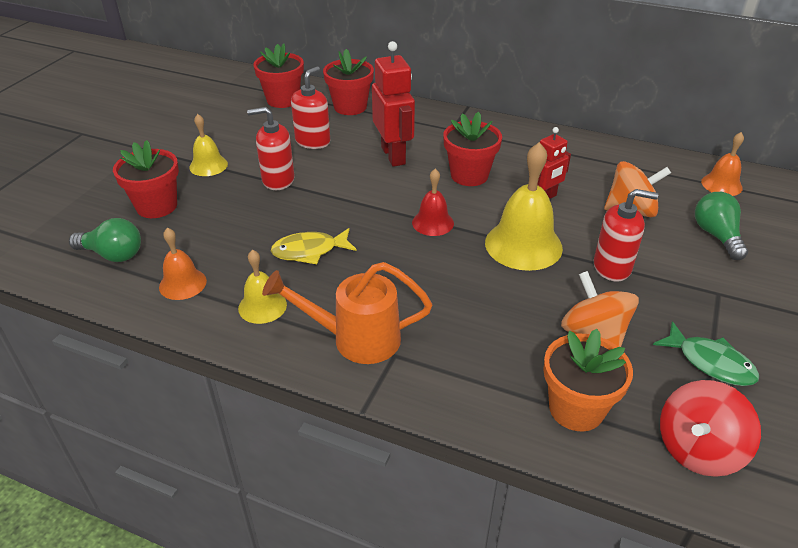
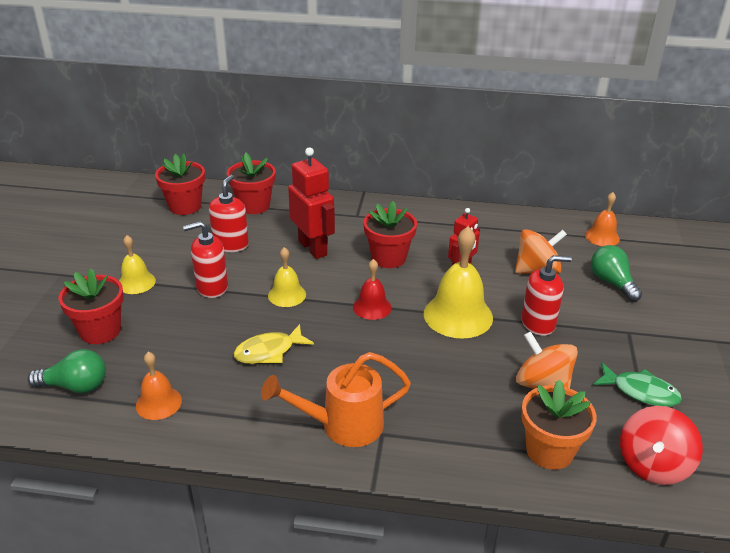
camera: 15 degrees left, 5 degrees down
(262, 306) = (245, 411): yellow bell -> yellow bell (287, 295)

